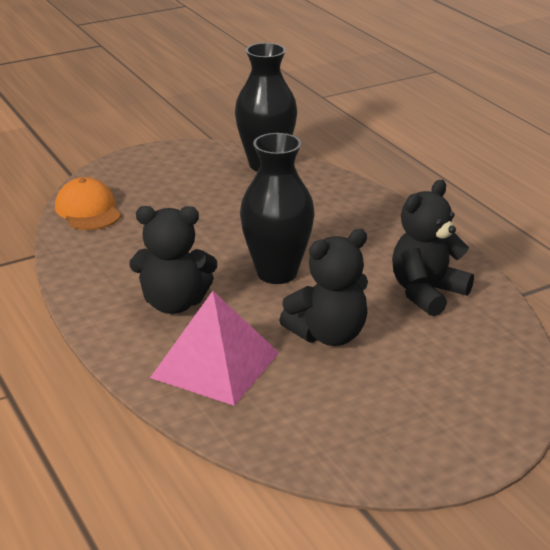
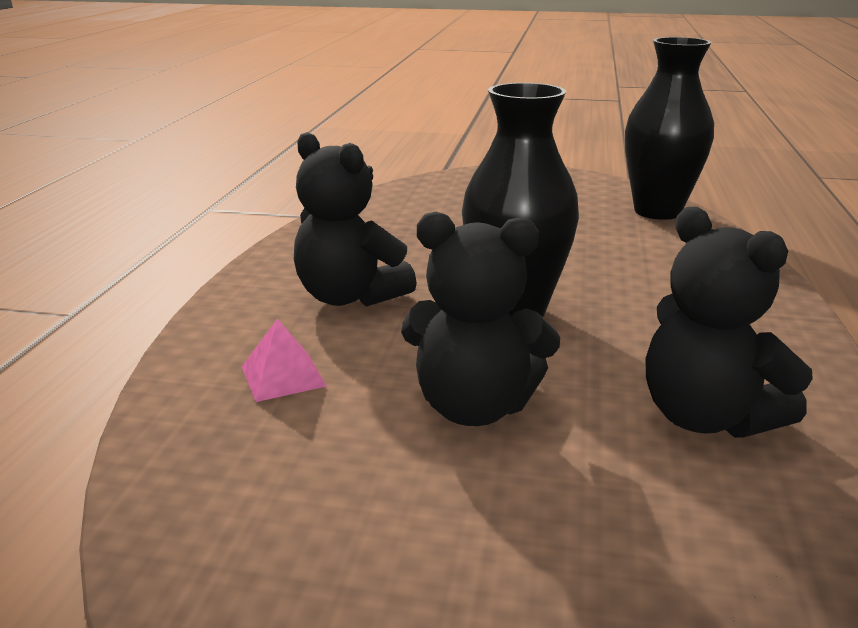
camera: 40 degrees right, 5 degrees down
(88, 210) = (407, 196): orange cap -> none
(215, 365) = (283, 376): pink pyramid -> pink pyramid, size x0.47
(427, 293) = (706, 417): black teddy bear -> black teddy bear turned 120 degrees counterclockwise

